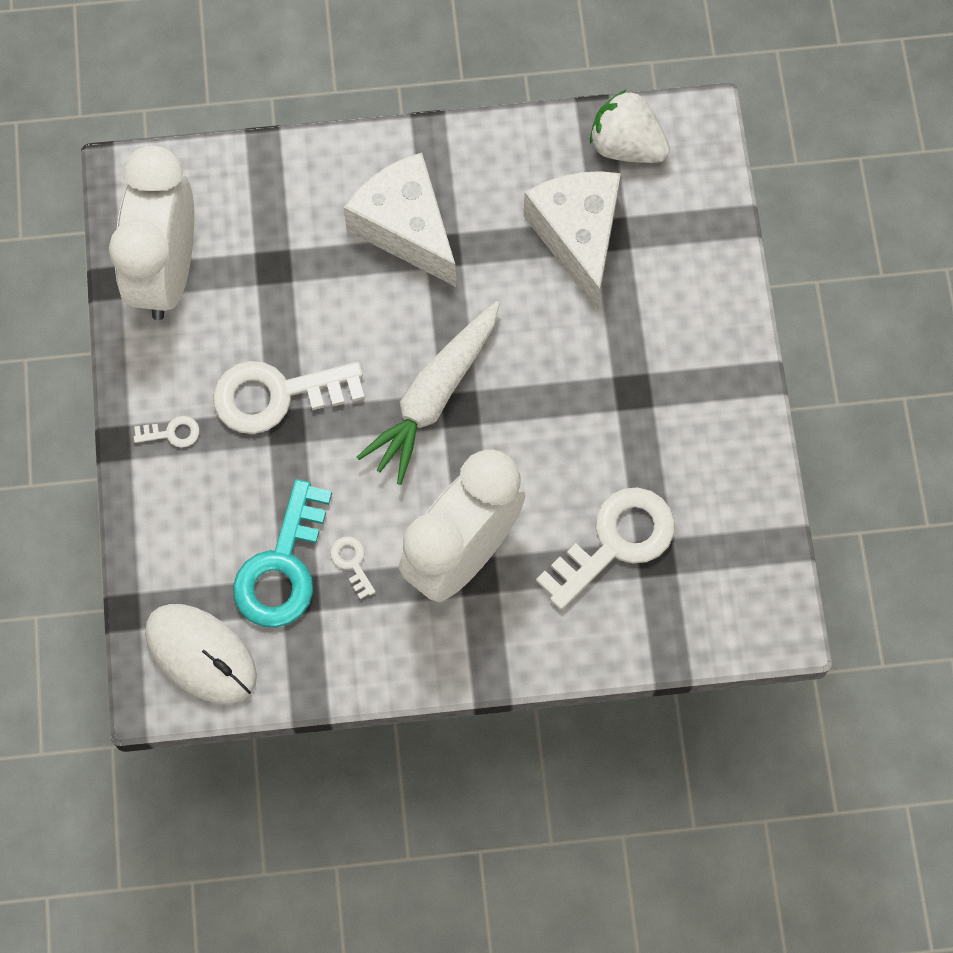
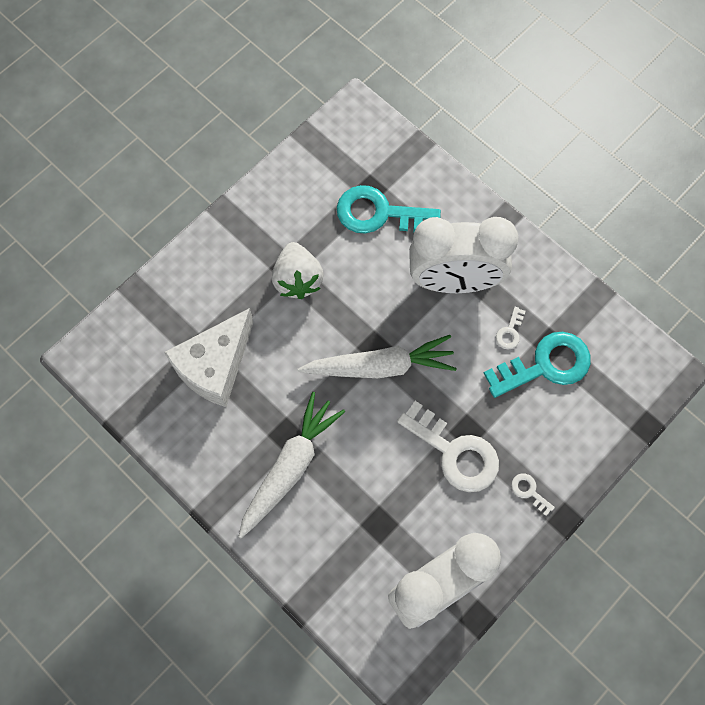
camera: 130 degrees left, 0 degrees up
(201, 655) = (629, 366): white mouse -> none
(405, 228) = (289, 467): white cheese -> white carrot
(615, 542) = (379, 213): white key -> turquoise key
(626, 145) = (131, 385): white strawberry -> white strawberry (297, 279)

